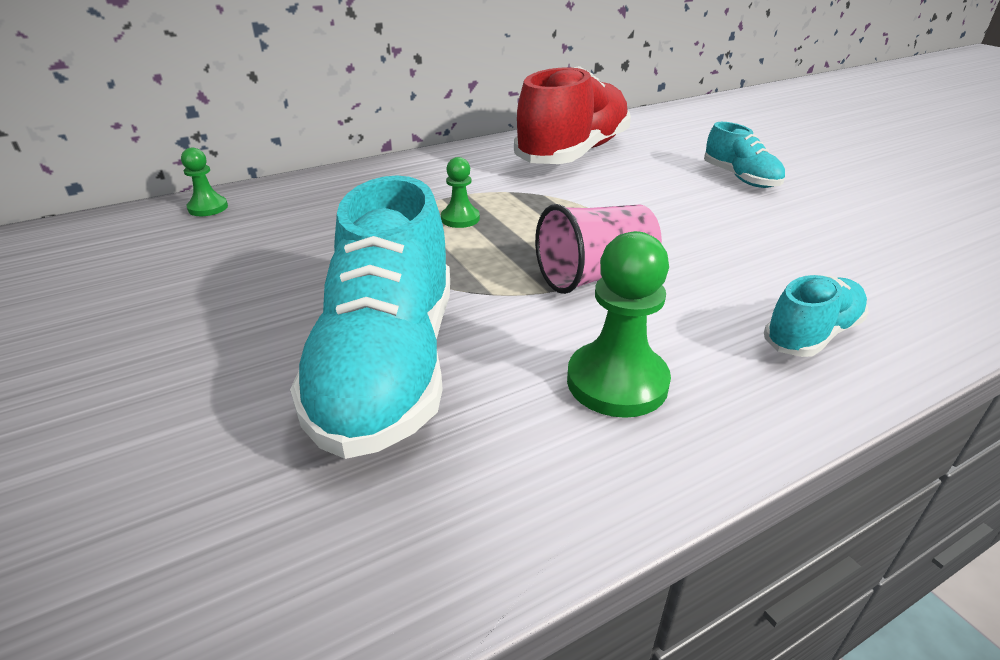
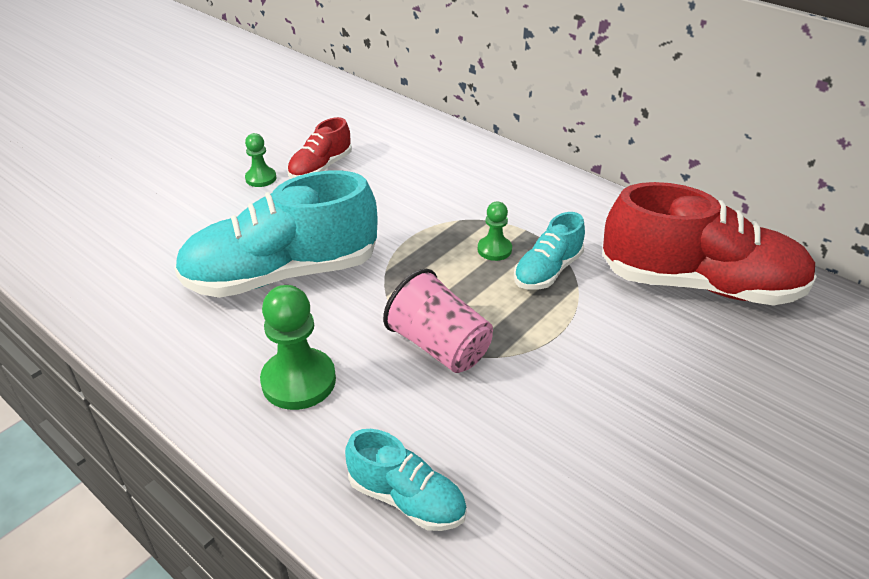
camera: 70 degrees right, 5 degrees up
(165, 297) = (321, 168): none -> red shoe
(208, 208) = (435, 135): green pawn -> green pawn (261, 178)
(740, 178) = (746, 433): turquoise shoe -> turquoise shoe (547, 271)

